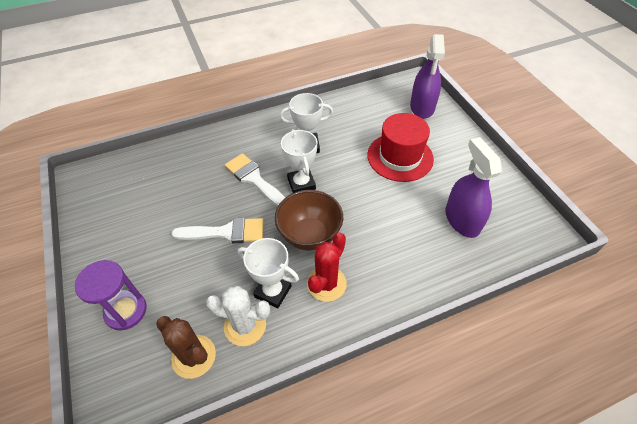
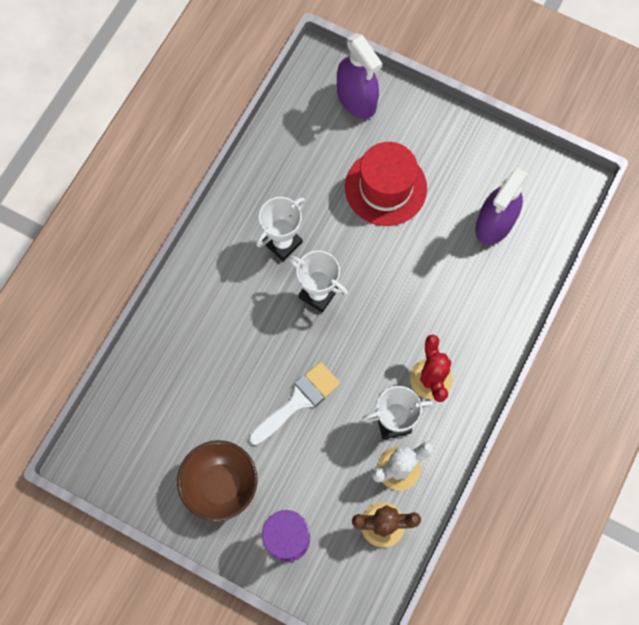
camera: 40 degrees left, 20 degrees up
(254, 179) = (266, 324): white brush -> none
(309, 235) = (376, 344): brown bowl -> brown bowl (221, 485)
(462, 220) = (494, 223): purple spray bottle -> purple spray bottle turned 90 degrees counterclockwise

